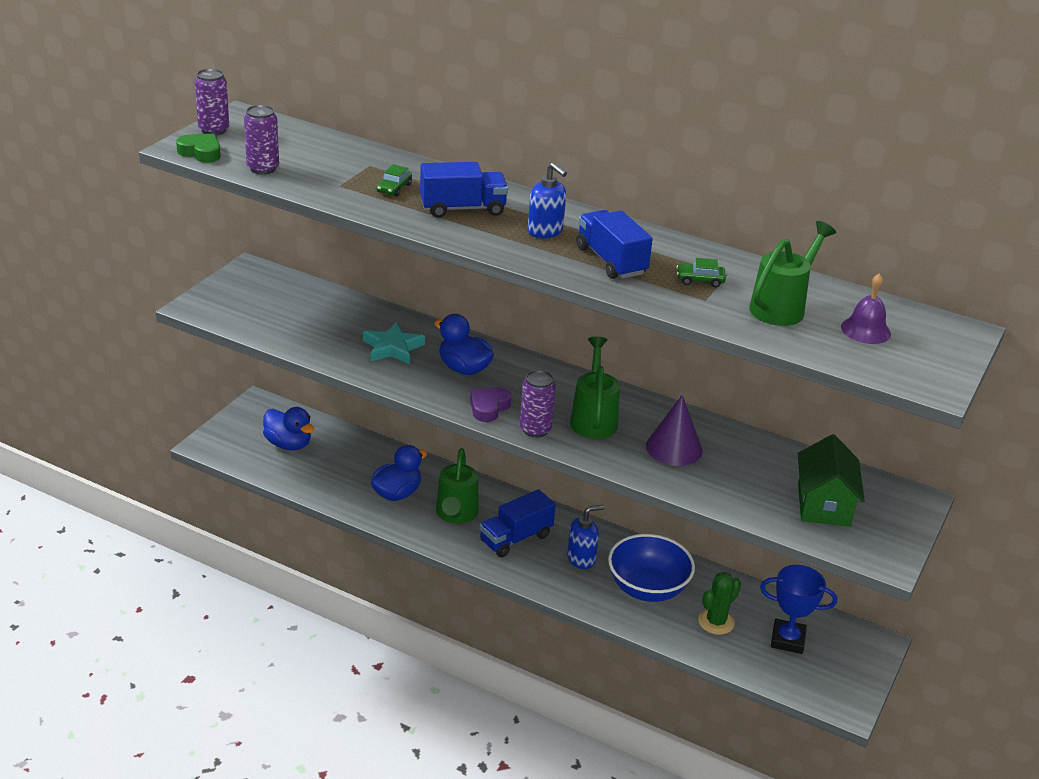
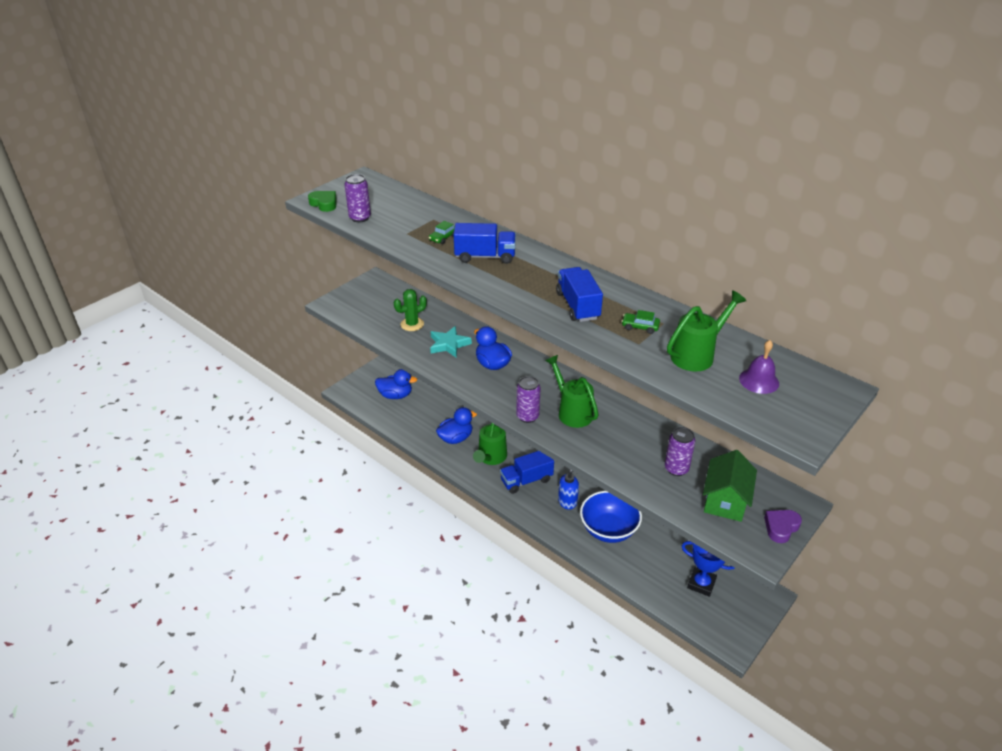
camera: 15 degrees right, 5 degrees up
(214, 130) = (340, 187): purple can -> purple can (676, 469)
(288, 444) = (395, 395): blue duck -> blue duck turned 45 degrees counterclockwise
(489, 408) = (500, 396): purple heart -> purple heart (781, 527)
(545, 231) = (538, 278): blue soap dispenser -> none
(593, 418) = (572, 412): green watering can -> green watering can turned 45 degrees counterclockwise
(674, 448) = (624, 441): purple cone -> none
(716, 622) = (651, 562): green cactus -> green cactus (412, 324)

